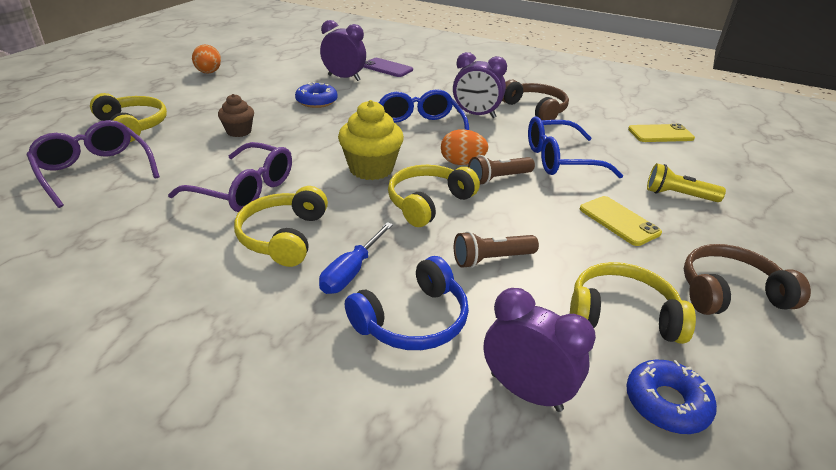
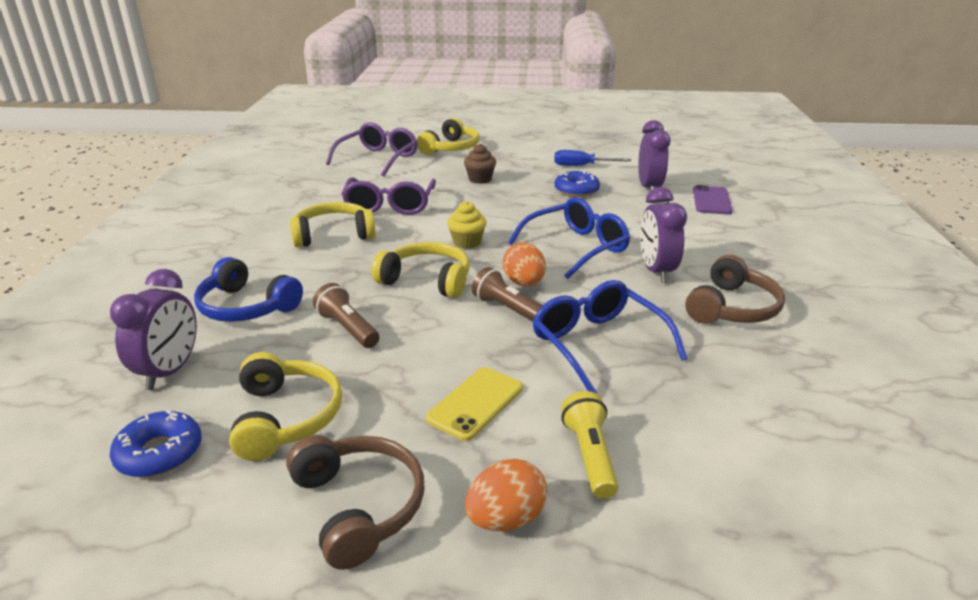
camera: 70 degrees right, 5 degrees down
(209, 73) = (575, 141): orange egg -> orange egg (506, 519)
(351, 272) = (299, 270): blue screwdriver -> blue screwdriver (581, 166)
(371, 169) = (467, 242): yellow cupcake -> yellow cupcake, size x0.60
(660, 134) = (799, 431): yellow phone -> none

